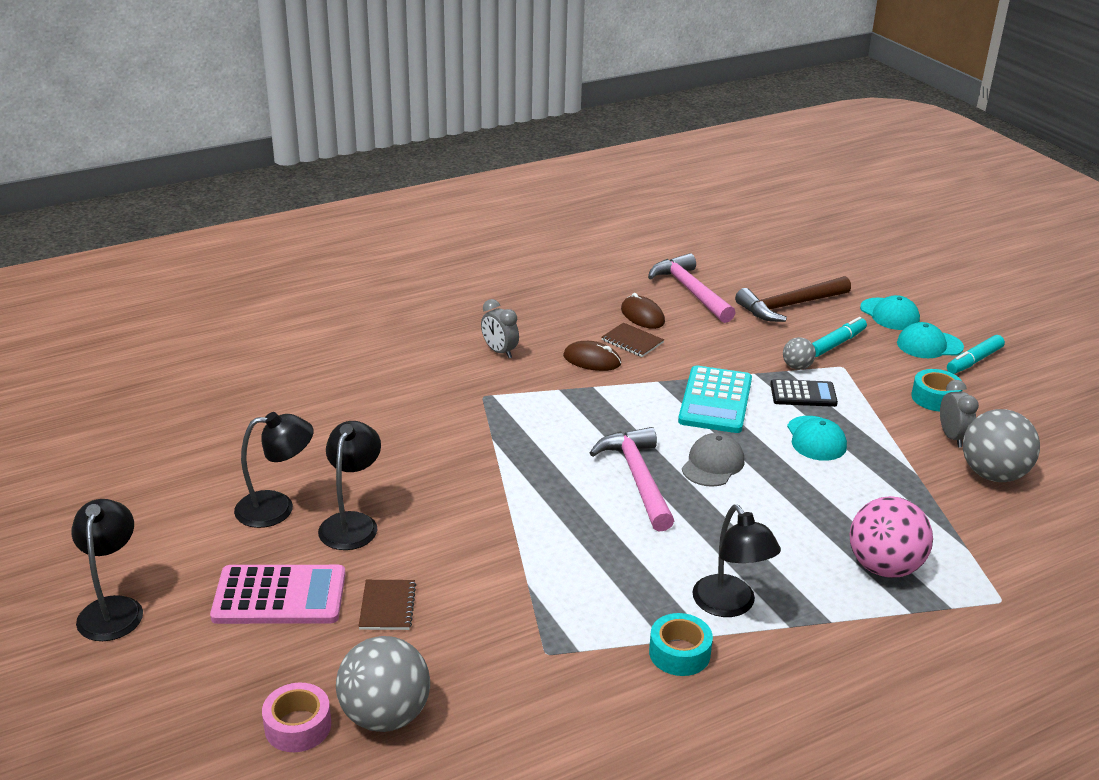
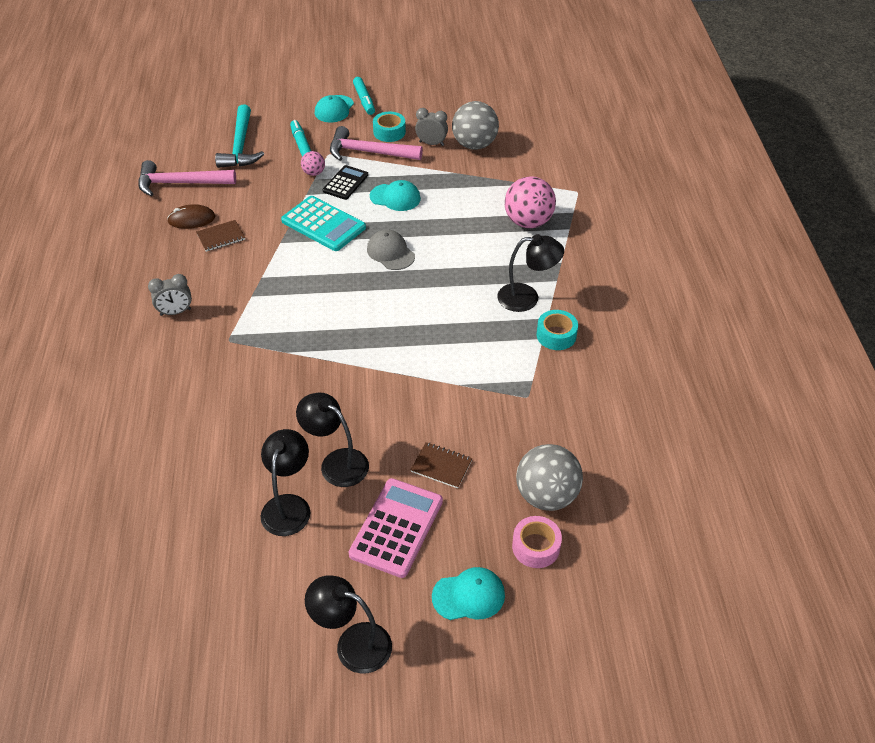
camera: 65 degrees left, 15 degrees up
(592, 360) = (228, 266): brown mouse -> none
(638, 479) = (383, 293): pink hammer -> pink hammer (369, 152)
(789, 306) = (240, 146): brown hammer -> turquoise hammer
(797, 367) = (314, 173): grey ball -> pink ball
(889, 314) = (287, 109): turquoise cap -> turquoise cap (469, 596)

